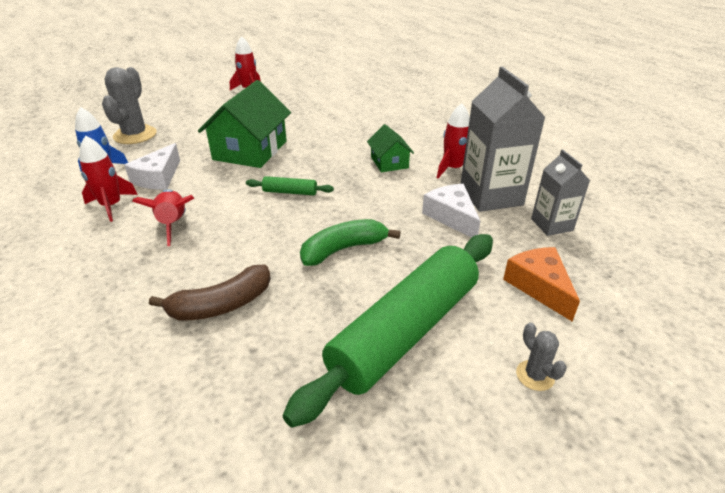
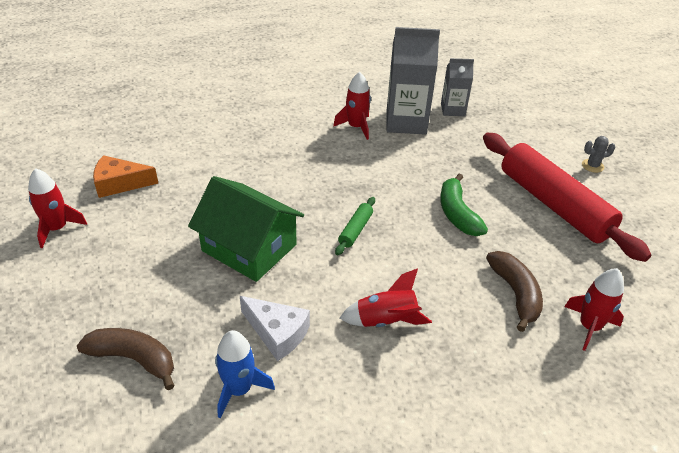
camera: 75 degrees left, 5 degrees up
(111, 206) = (328, 377): red rocket -> red rocket (589, 326)
(135, 135) = (134, 359): grey cactus -> brown banana
(389, 162) = (327, 158): green house -> none
(405, 331) = (554, 204): green rolling pin -> red rolling pin
(451, 217) = (429, 149): white cheese -> none
(539, 286) = (518, 138): orange cheese -> orange cheese (119, 184)

